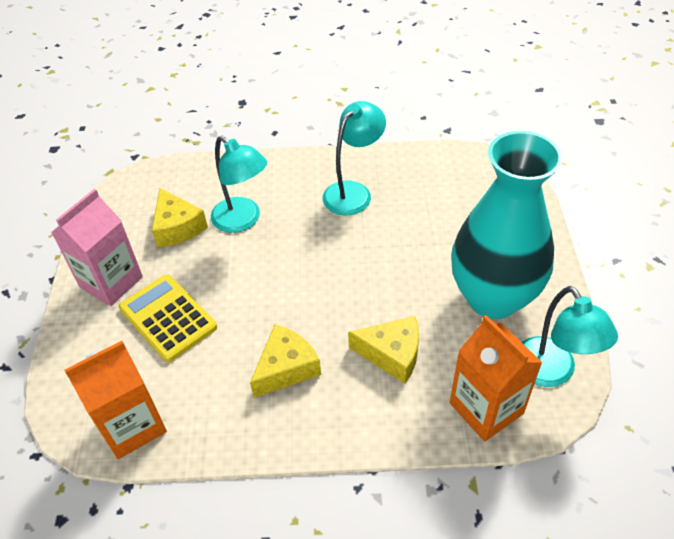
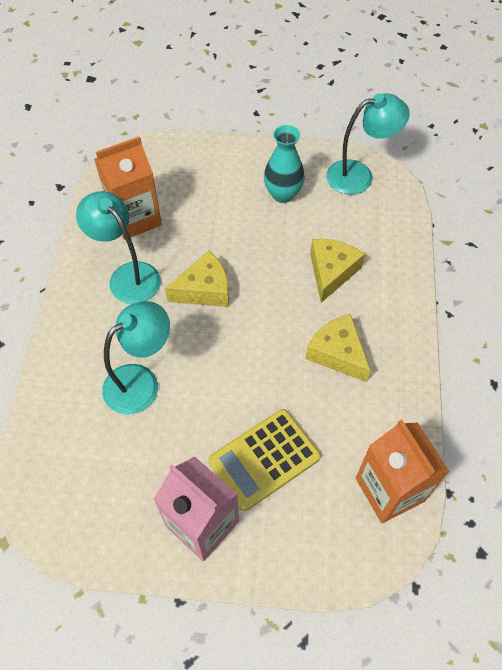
camera: 85 degrees left, 10 degrees up
(177, 227) = (133, 451): yellow cheese -> yellow cheese (204, 290)
(486, 408) = (387, 220): orange carton -> orange carton (135, 218)
(493, 297) = (283, 194): turquoise vase -> turquoise vase, size x0.50

